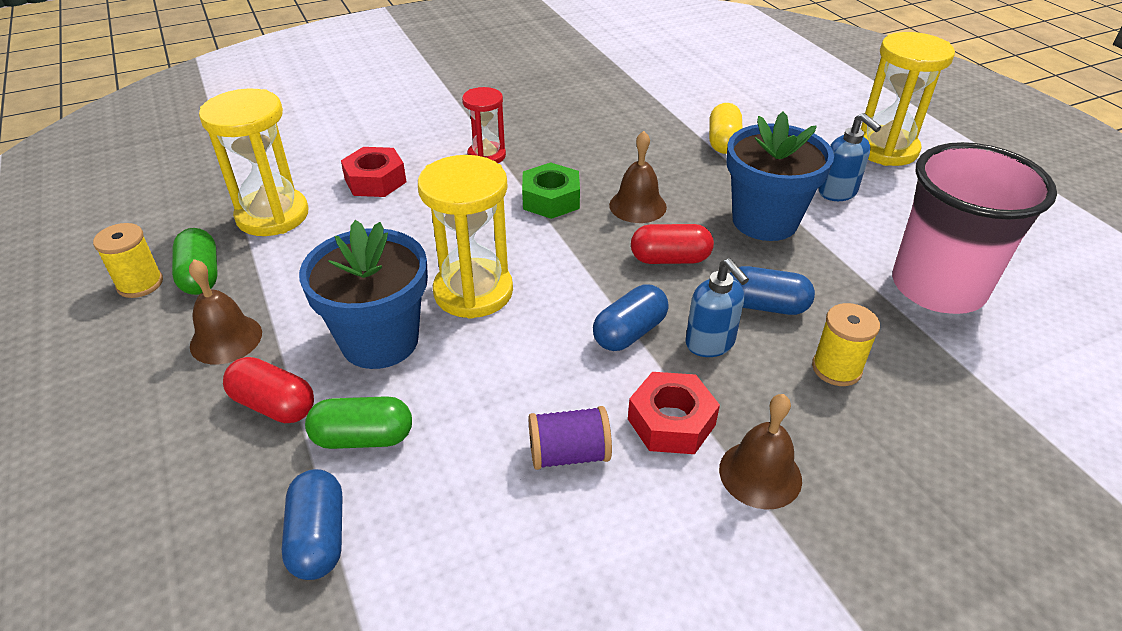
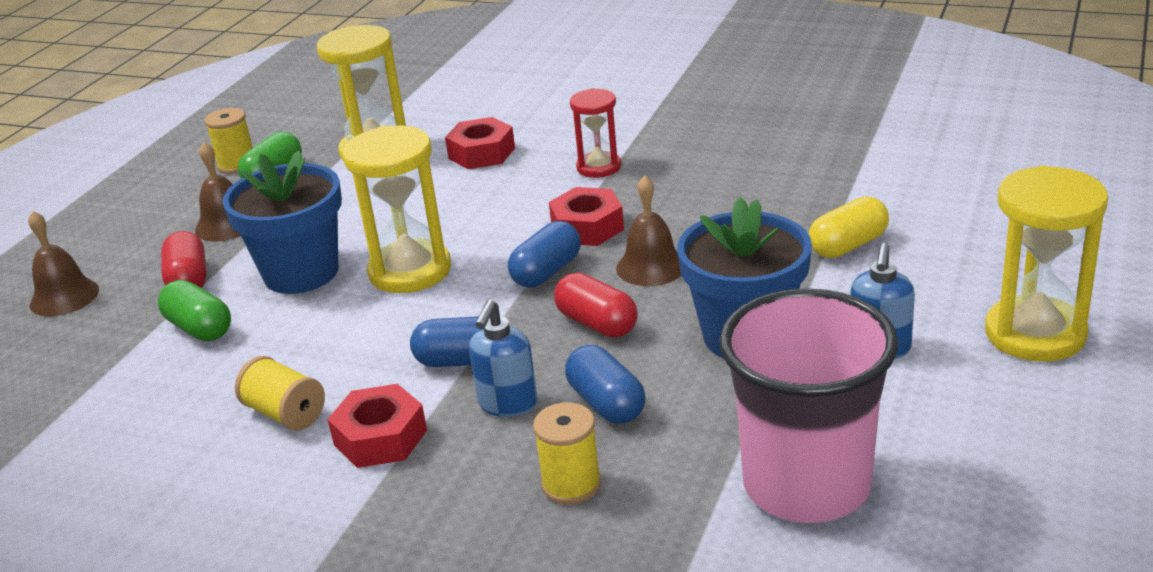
camera: 50 degrees right, 10 degrees down
(319, 537) = (97, 369): blue capsule -> blue capsule (547, 272)
(551, 199) = (587, 227): green nut -> red nut
(569, 454) = (285, 413): purple spool -> yellow spool
(760, 474) = (374, 510): brown bell -> brown bell (64, 297)

